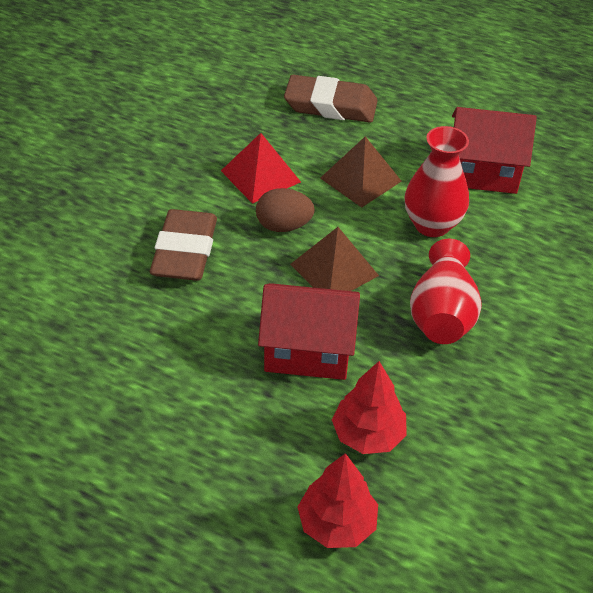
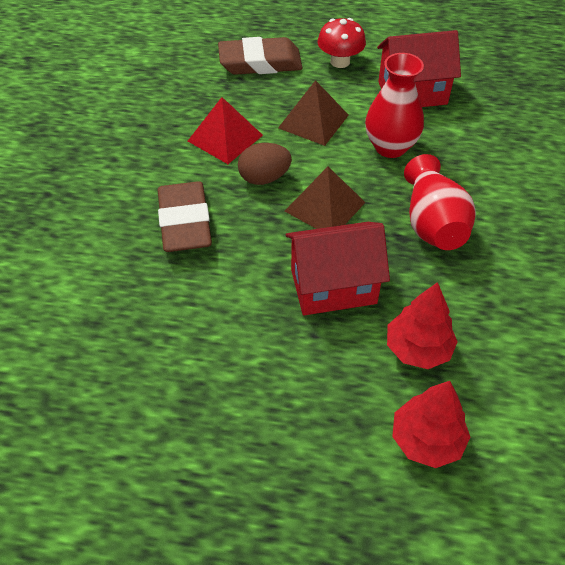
camera: 15 degrees left, 5 degrees up
(417, 122) = (340, 62): none -> red mushroom

